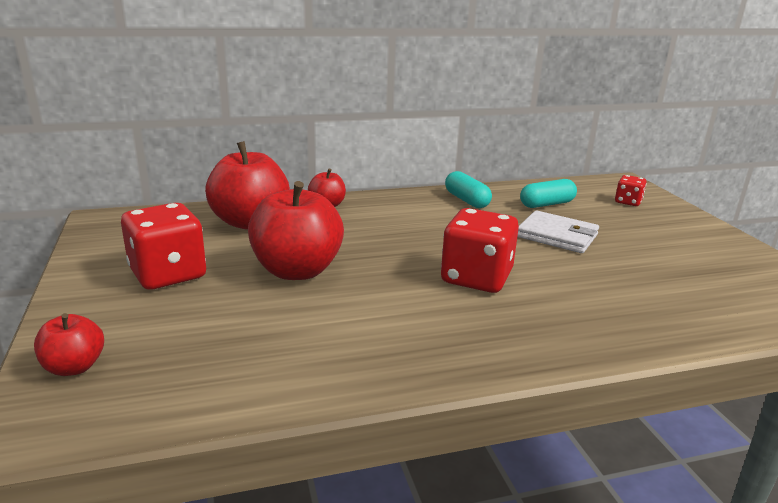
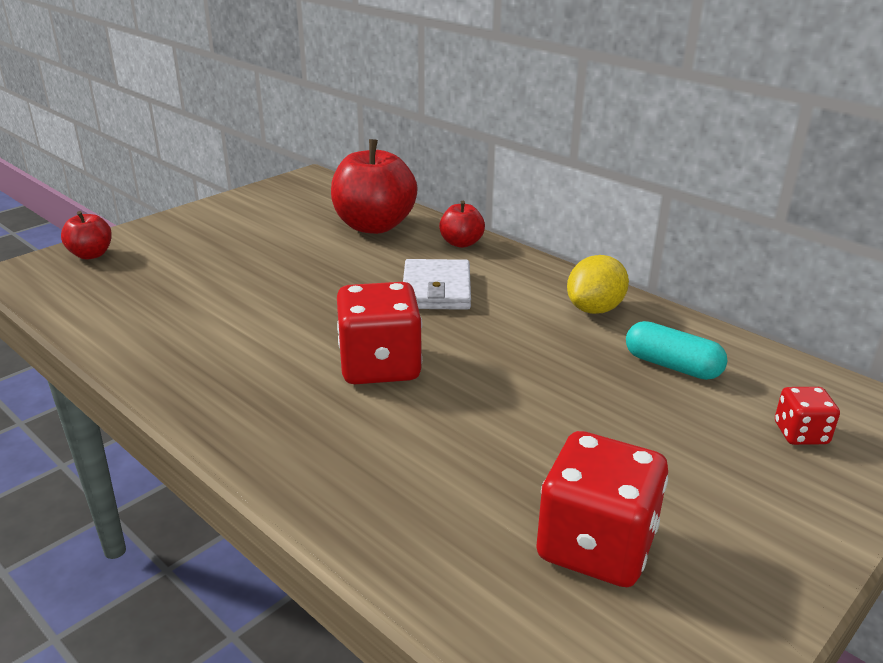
camera: 60 degrees right, 5 degrees up
(168, 274) = (242, 232): red dice -> red dice (596, 546)
(297, 270) = (299, 276): red apple -> none
(466, 200) = (595, 309): turquoise capsule -> yellow lemon
(557, 236) = (568, 394): white wallet -> white wallet (436, 289)

